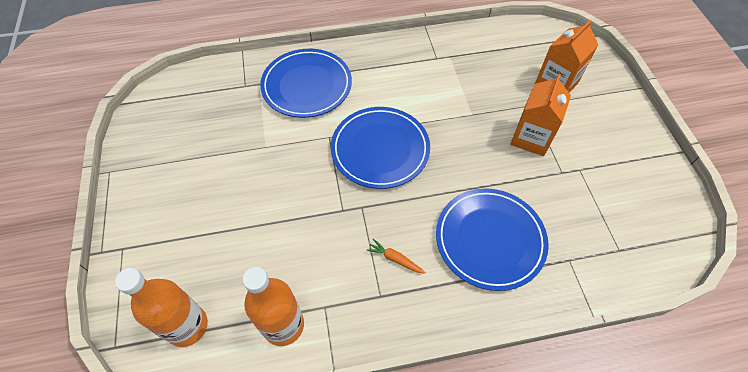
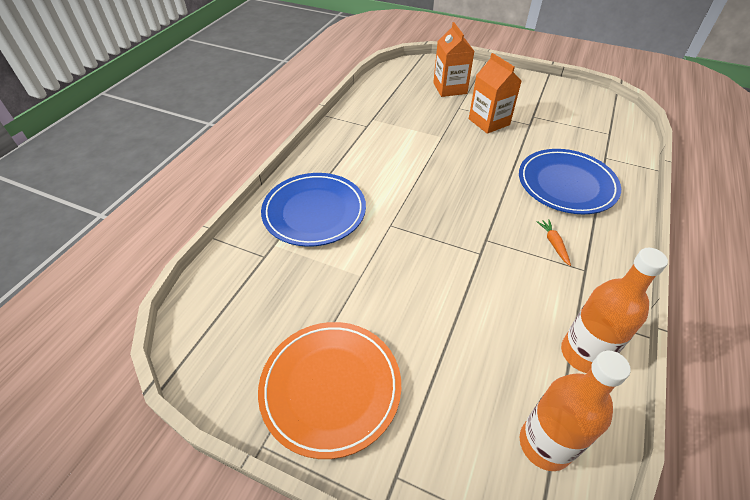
camera: 55 degrees left, 10 degrees down
(164, 182) = (331, 388): none -> orange plate
(380, 149) = (433, 200): blue plate -> none
(395, 259) = (553, 244): orange carrot -> orange carrot turned 105 degrees clockwise

